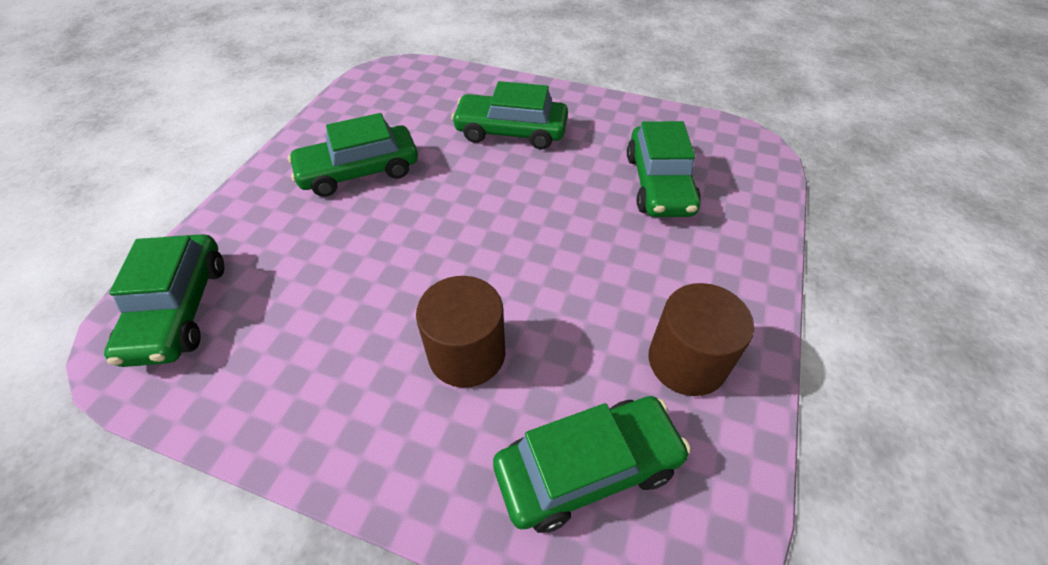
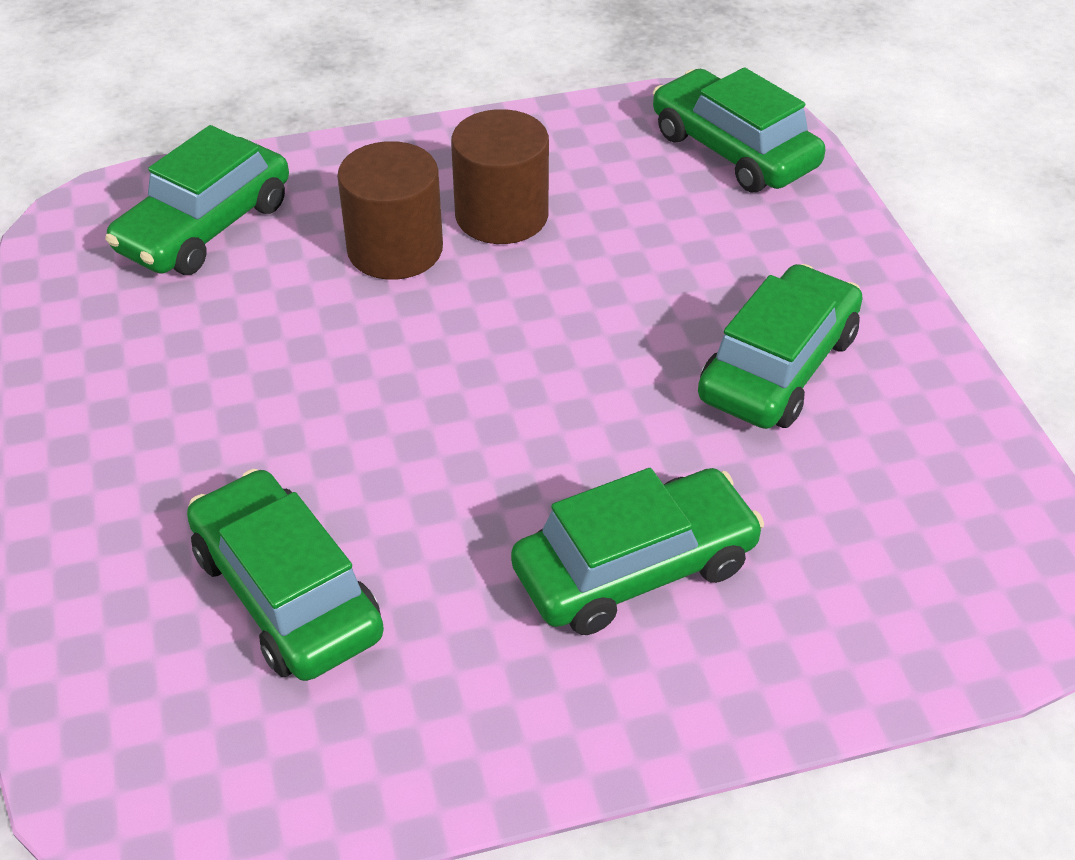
camera: 145 degrees right, 5 degrees down
(687, 361) = (138, 351): brown cylinder -> brown cylinder (501, 215)

